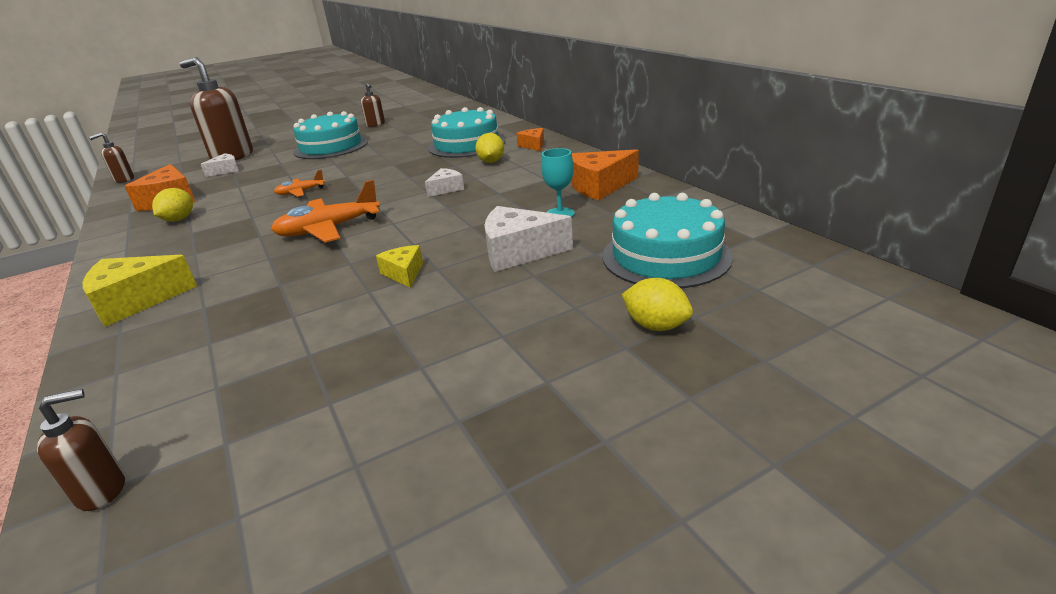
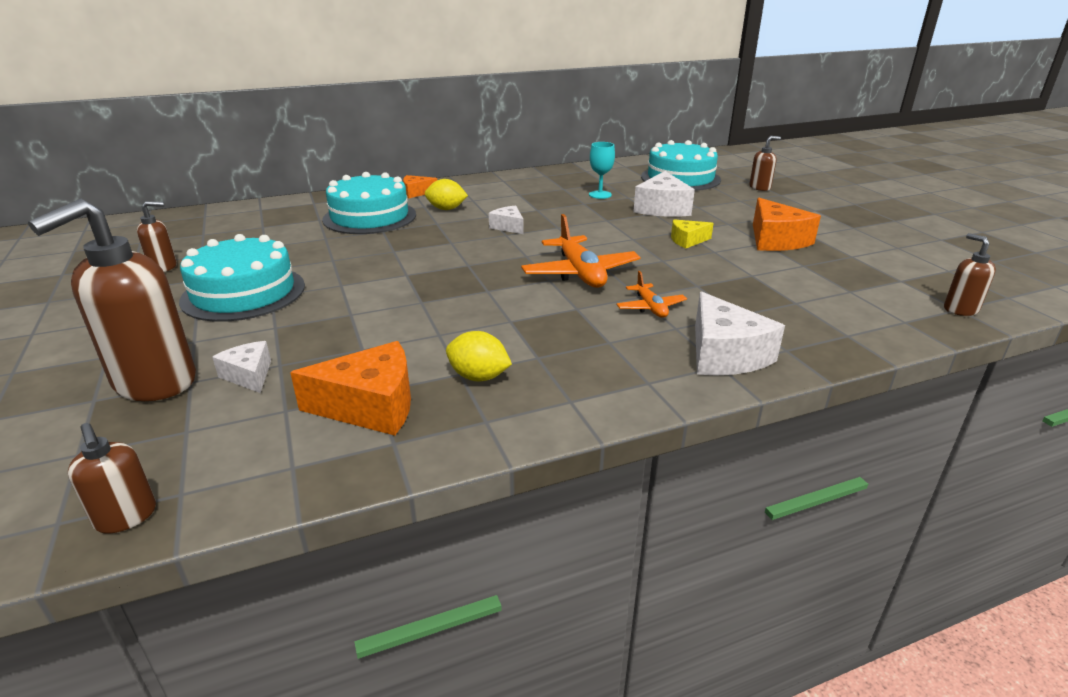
camera: 85 degrees left, 0 degrees up
(136, 301) = (724, 354): yellow cheese -> white cheese
(300, 192) = (443, 298): orange plane -> orange plane (650, 307)
(599, 186) = (552, 181): orange cheese -> orange cheese (776, 240)
(656, 326) = (760, 187): yellow lemon -> brown soap dispenser

